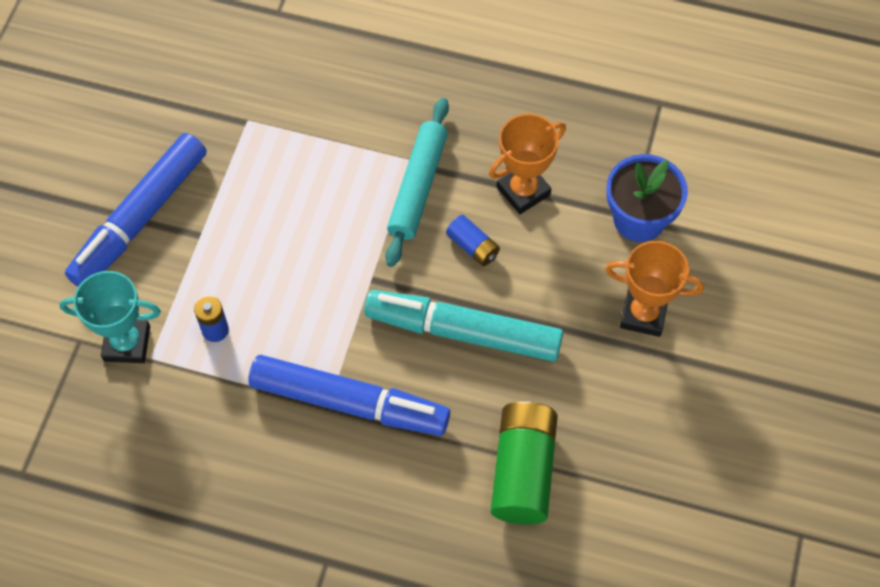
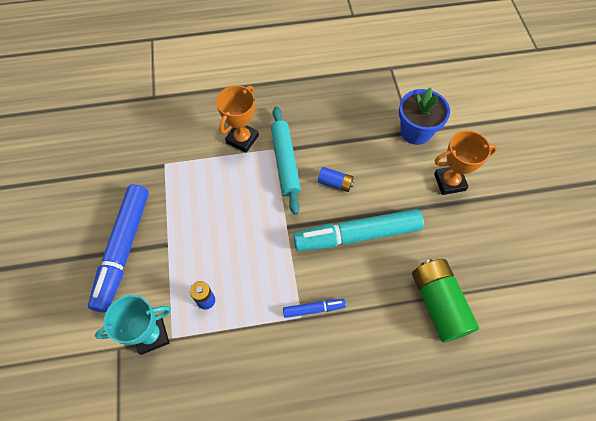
camera: 25 degrees left, 0 degrees up
(349, 402) = (314, 309): blue marker -> blue marker, size x0.46
(523, 191) = (345, 141): orange trophy -> orange trophy (242, 139)

